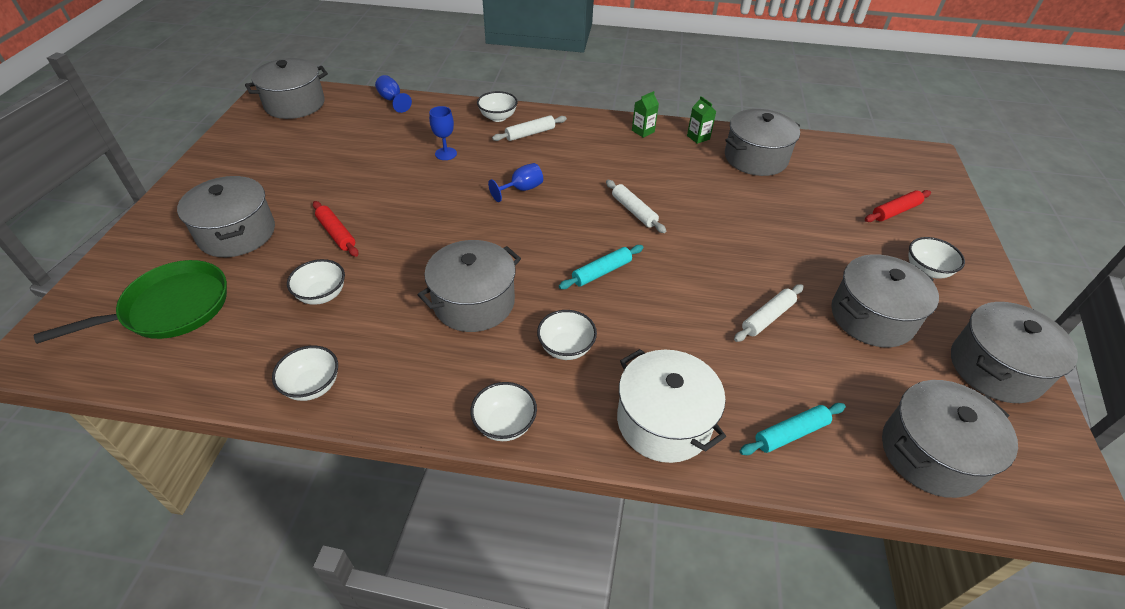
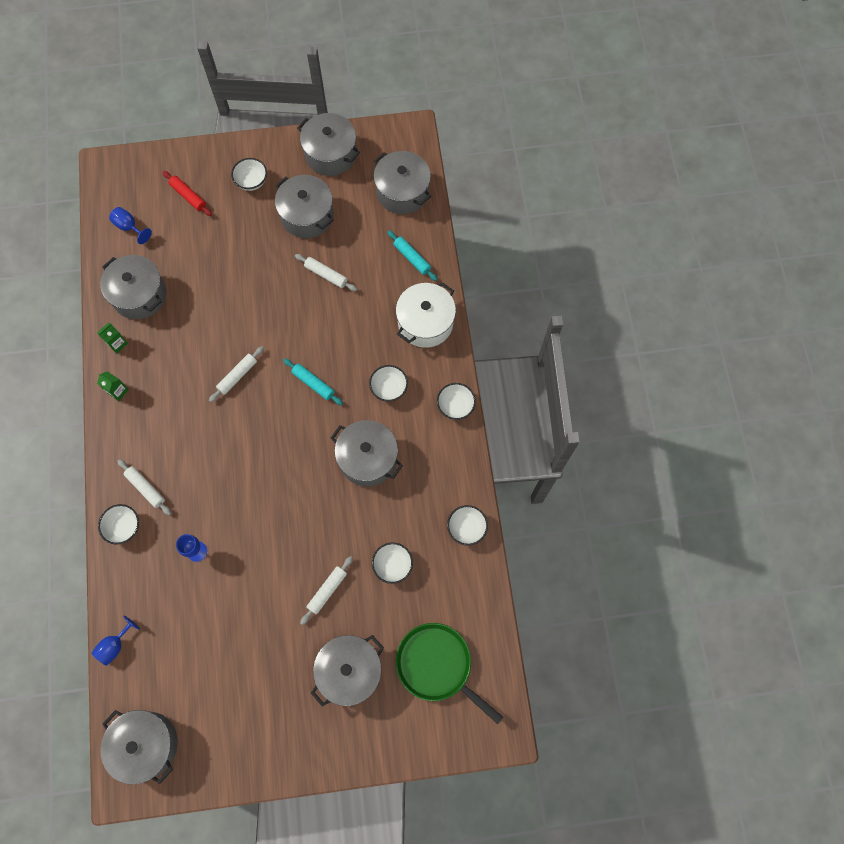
camera: 105 degrees left, 25 degrees up
(337, 233) = (327, 590): red rolling pin -> white rolling pin
(521, 189) = (232, 468): blue goblet -> blue goblet (129, 227)

